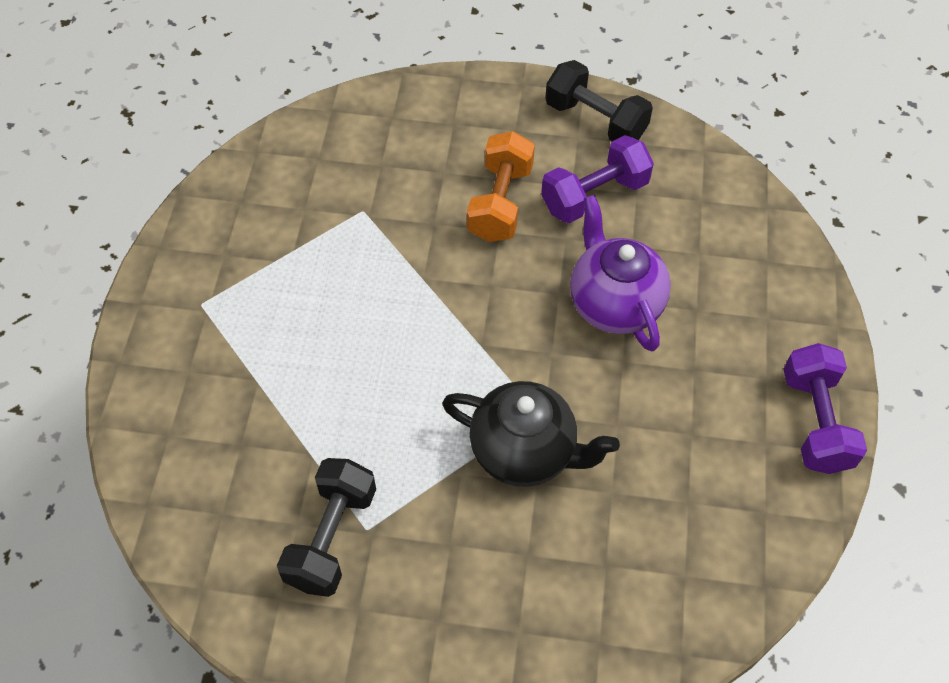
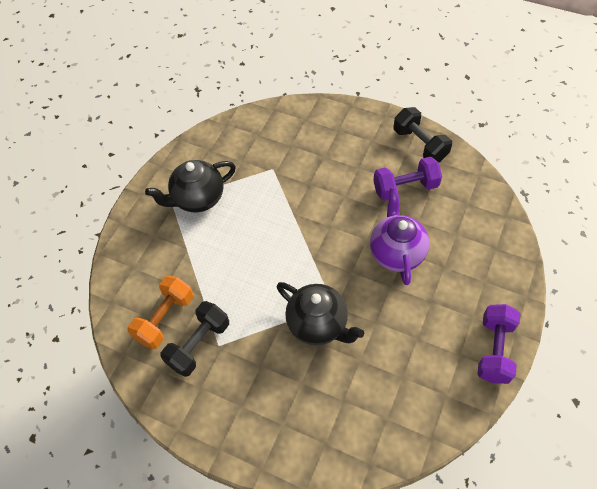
camera: 20 degrees right, 0 degrees up
(247, 289) = (198, 199): none -> black teapot
(500, 203) = (350, 180): orange dumbbell -> orange dumbbell (165, 318)

